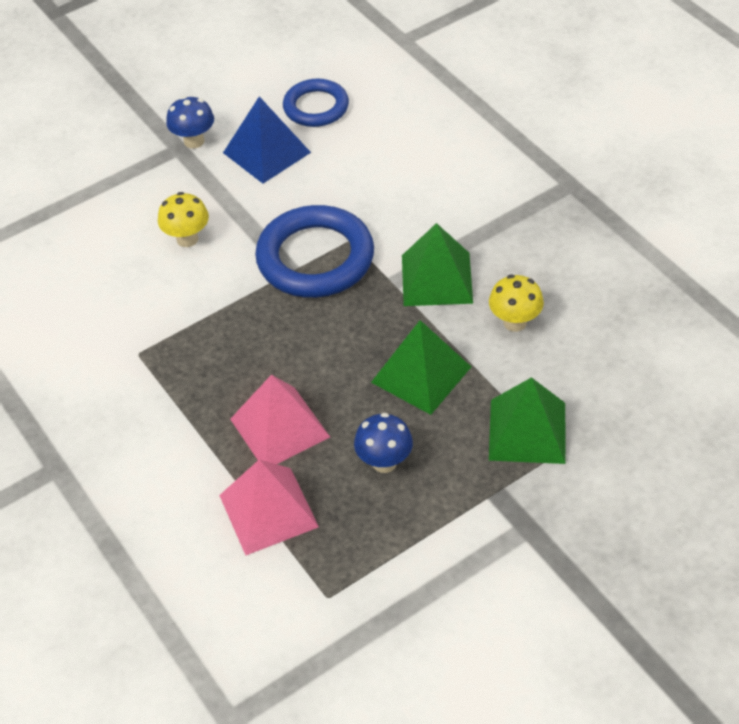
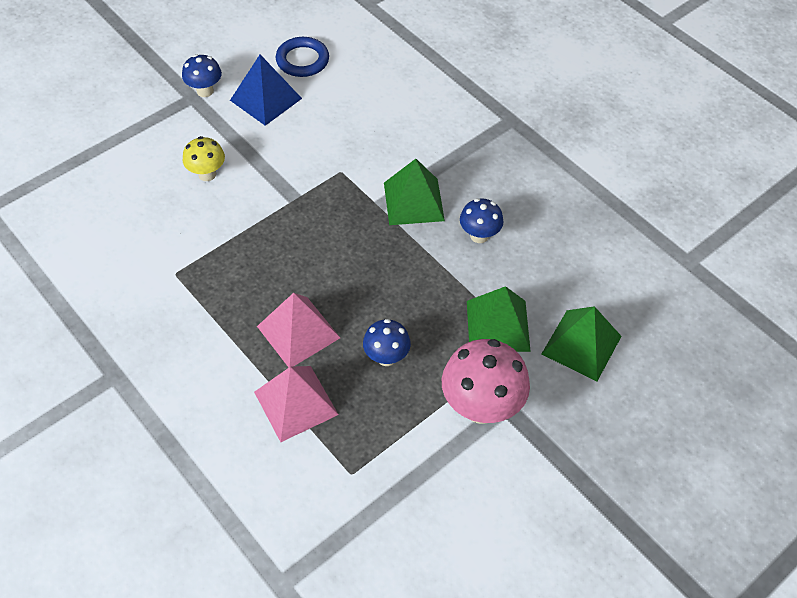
camera: 10 degrees left, 5 degrees up
(315, 258) = (314, 187): blue ring -> none
(421, 374) = (408, 282): green pyramid -> green pyramid (581, 345)
(496, 527) = (481, 407): none -> pink mushroom
(515, 322) = (479, 235): yellow mushroom -> blue mushroom

